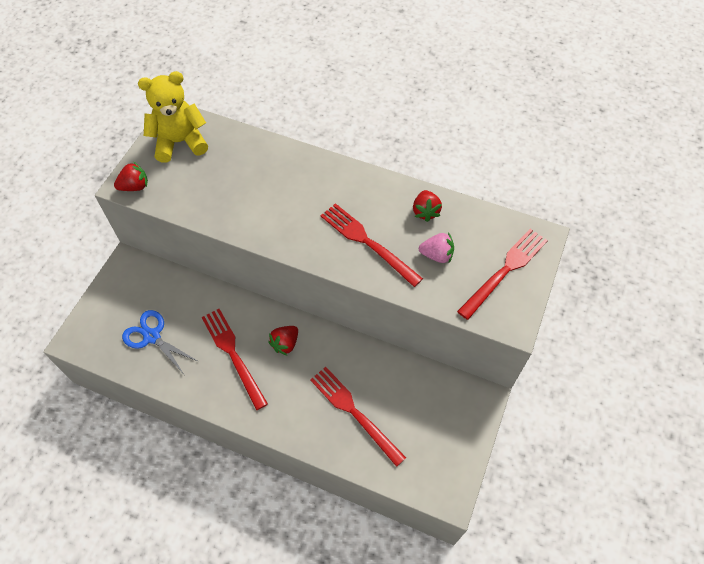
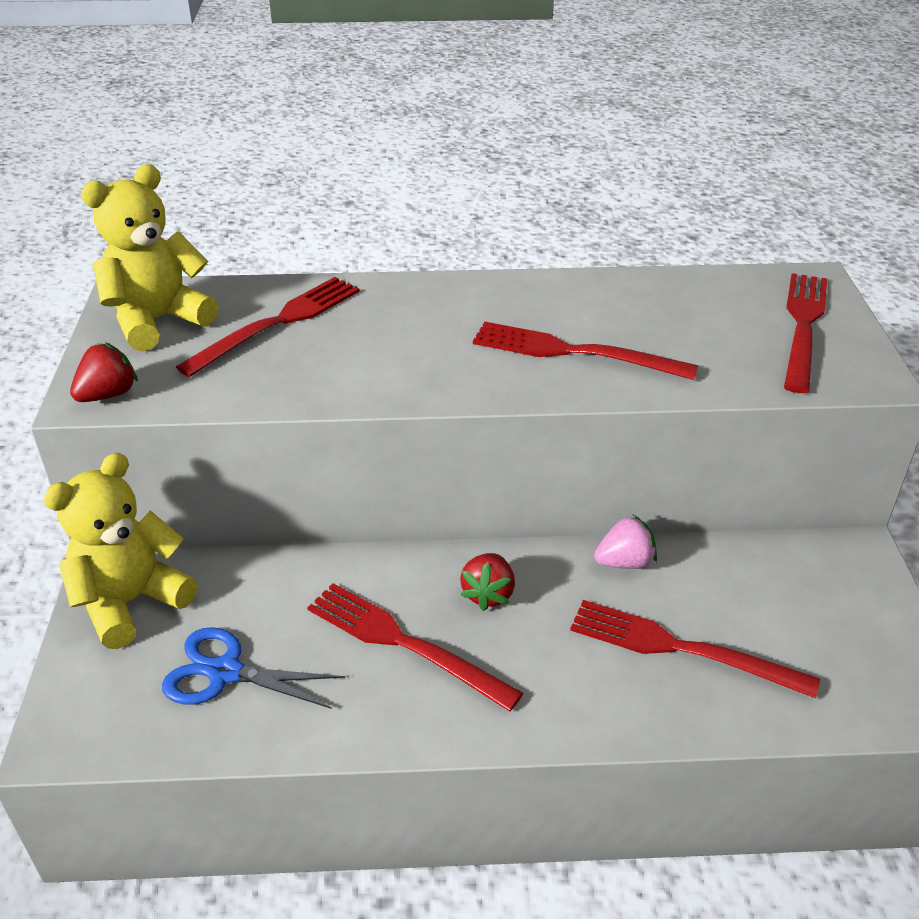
camera: 25 degrees left, 20 degrees down
(131, 281) = (131, 602): none -> yellow teddy bear
(235, 165) = (278, 323): none -> red fork
(425, 211) = (629, 296): red strawberry -> none
(436, 255) = (691, 337): pink strawberry -> pink strawberry (625, 562)

